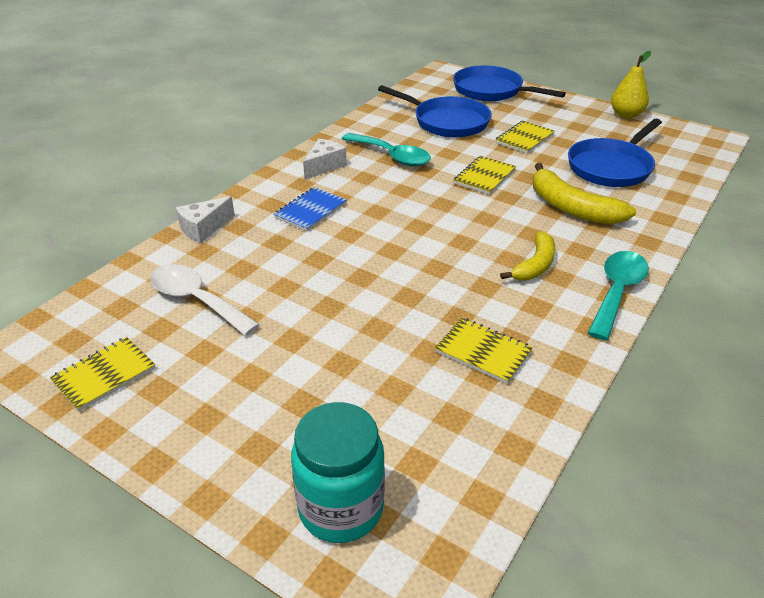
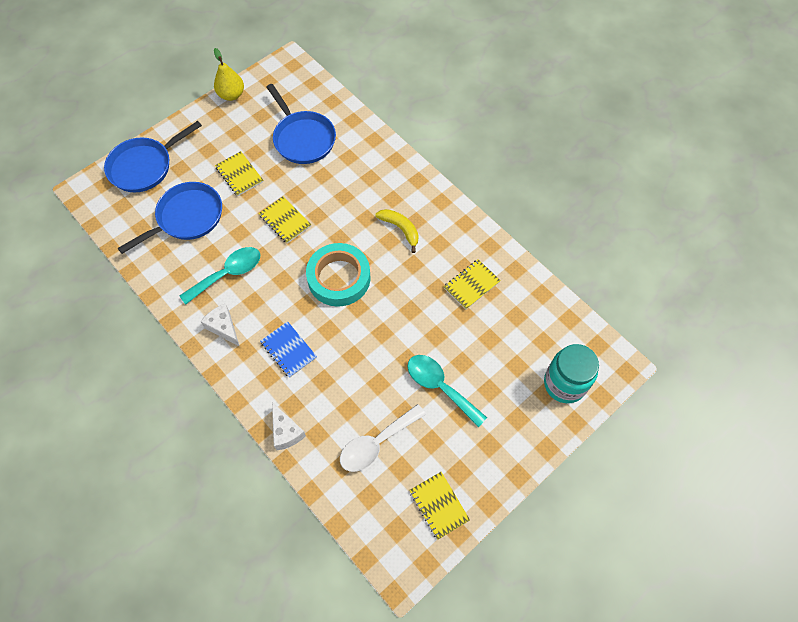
camera: 75 degrees left, 25 degrees up
(427, 228) = (339, 278): none -> turquoise tape
(572, 208) = (345, 183): yellow banana -> none
(617, 292) = (439, 197): turquoise spoon -> turquoise spoon (440, 387)

